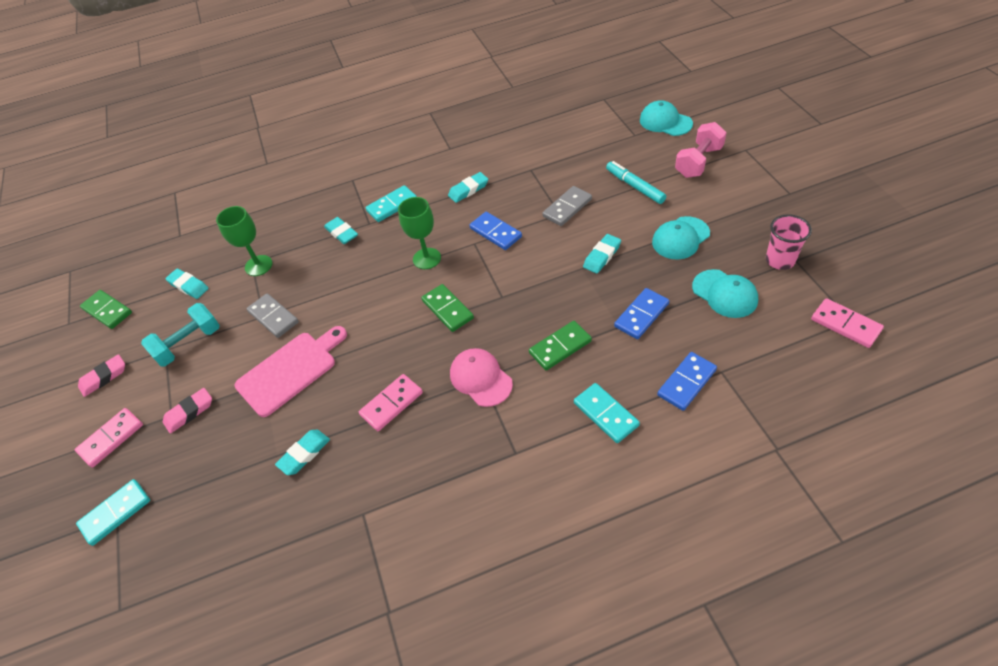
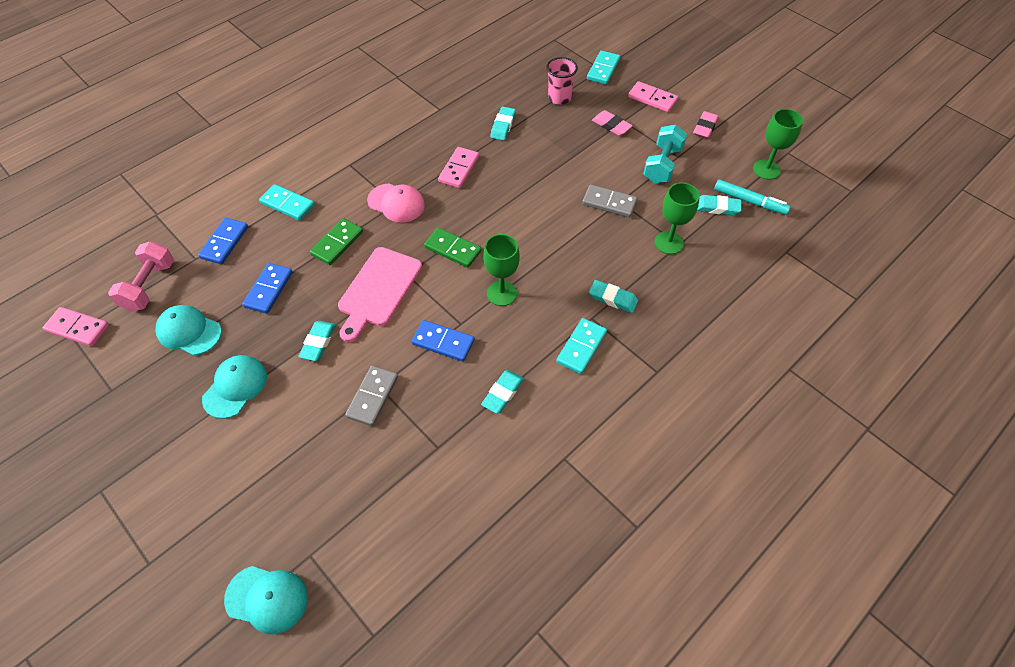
camera: 150 degrees right, 5 degrees up
(107, 311) = (766, 169): green domino -> green goblet
(111, 438) = (652, 99): pink domino -> pink domino turned 75 degrees counterclockwise
(189, 412) = (611, 125): pink eraser -> pink eraser turned 75 degrees counterclockwise
(290, 371) = (557, 169): pink cutting board -> pink cutting board (378, 290)
(635, 186) = (296, 452): turquoise marker -> turquoise marker (749, 201)
(698, 162) = (215, 520): pink dumbbell -> pink dumbbell (149, 286)
(780, 260) = (128, 385): pink cup -> pink cup (559, 98)

